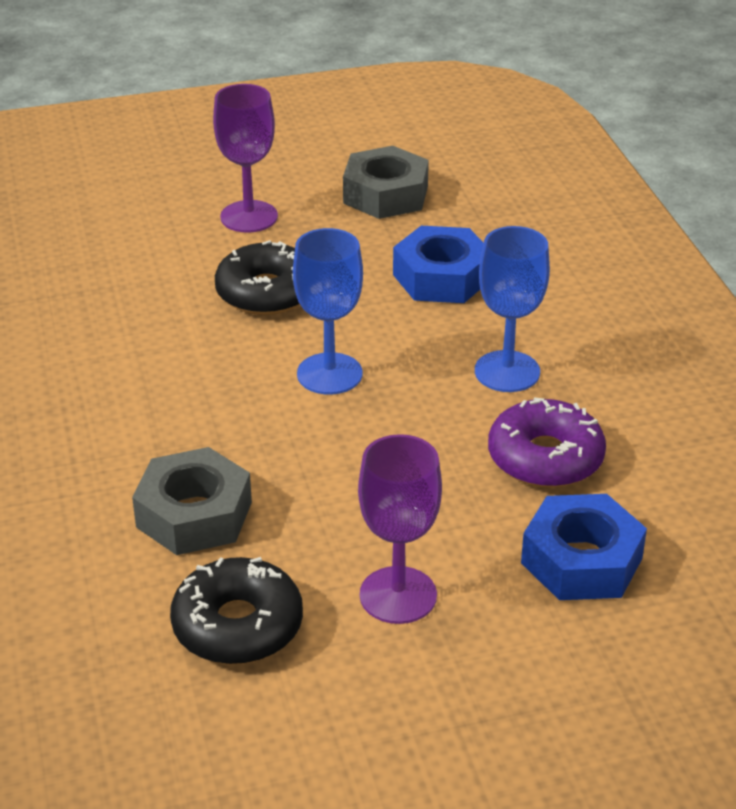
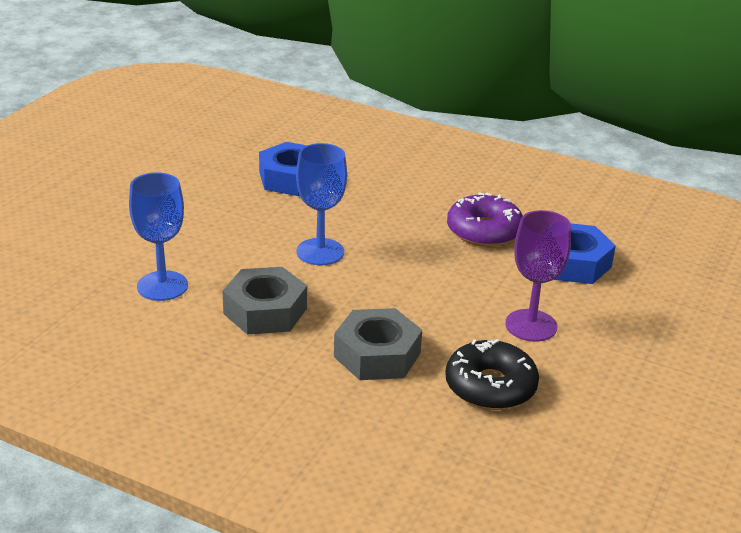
camera: 50 degrees left, 5 degrees down
(249, 217) = (127, 200): purple goblet -> none
(266, 292) = (212, 232): black donut -> none
(385, 195) = (187, 153): grey nut -> grey nut (265, 311)
(507, 371) = (401, 204): blue goblet -> blue goblet (162, 286)

